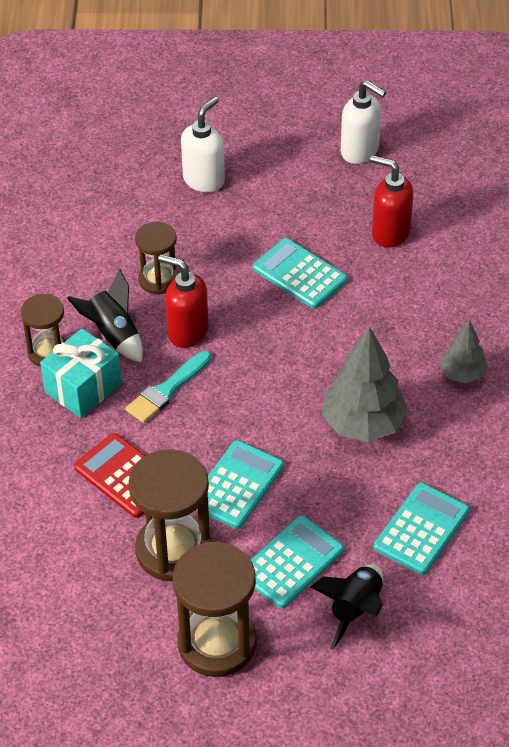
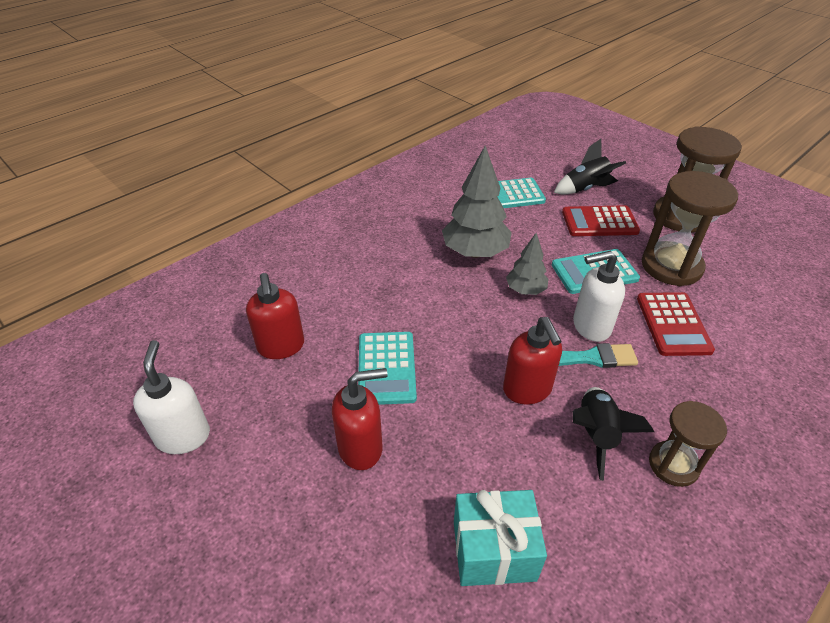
camera: 135 degrees left, 5 degrees down
(83, 388) = (661, 408): turquoise gift -> turquoise gift (494, 550)
(158, 280) = (505, 456): brown hourglass -> none
(204, 180) = (341, 536): white soap dispenser -> white soap dispenser (590, 327)
(250, 221) = (361, 448): none -> red soap dispenser
(291, 562) = (599, 222): turquoise calculator -> red calculator
(462, 374) = (381, 238): grey tree -> grey tree (525, 290)

